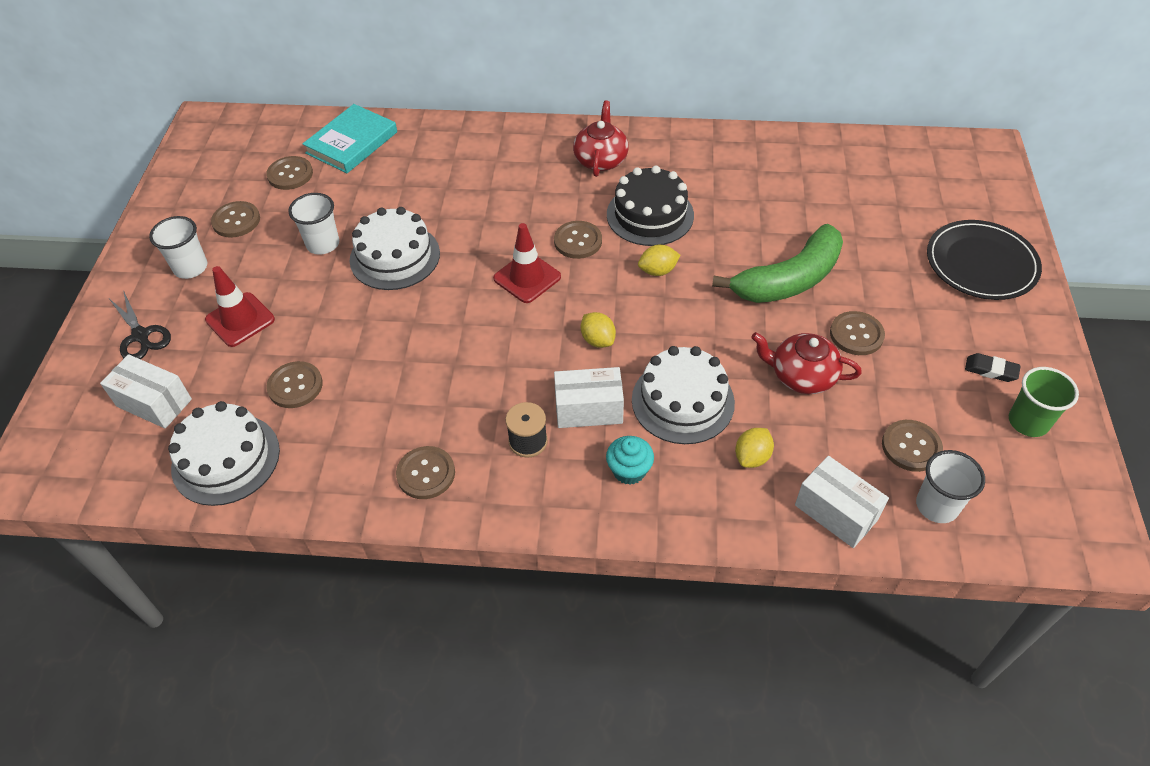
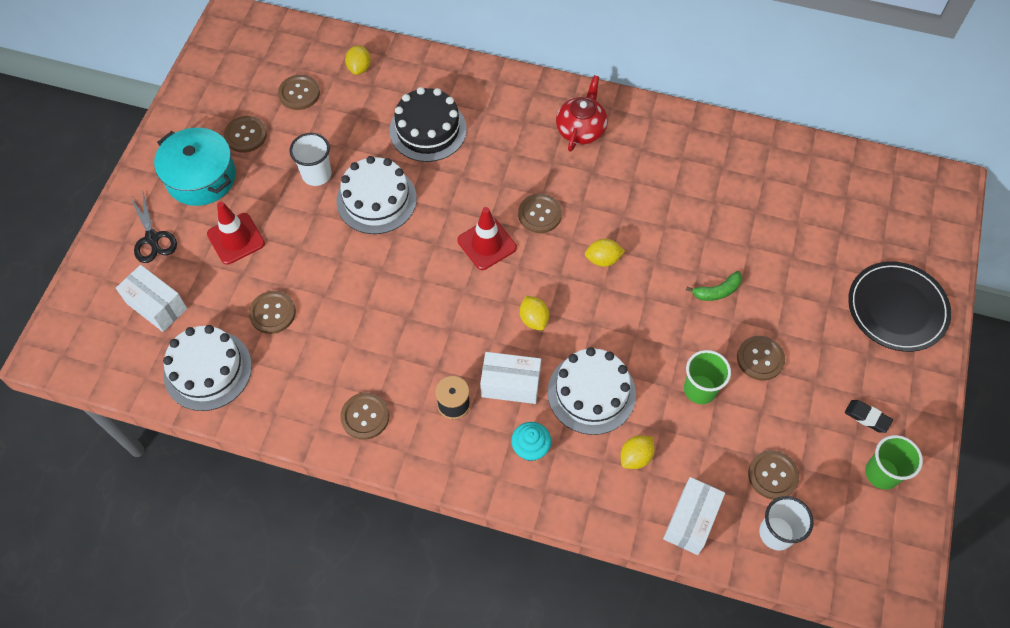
camera: 10 degrees right, 10 degrees up
(190, 268) = (201, 177): white cup -> turquoise pot
(352, 143) = (359, 68): turquoise book -> yellow lemon
(650, 215) = (611, 198): black cake -> black cake (428, 130)
(789, 279) = (717, 291): green banana -> green banana, size x0.44
(801, 376) = (700, 389): red teapot -> green cup
(836, 512) = (691, 521): white box -> white box turned 60 degrees clockwise

